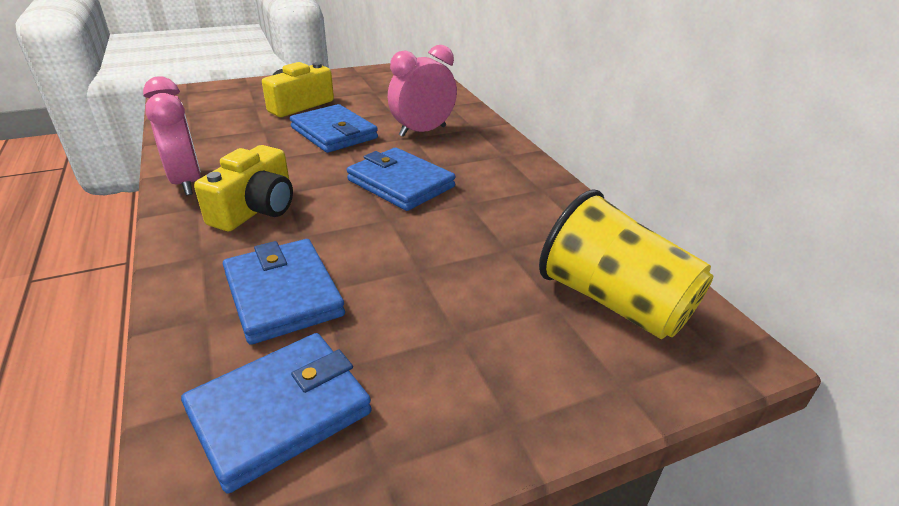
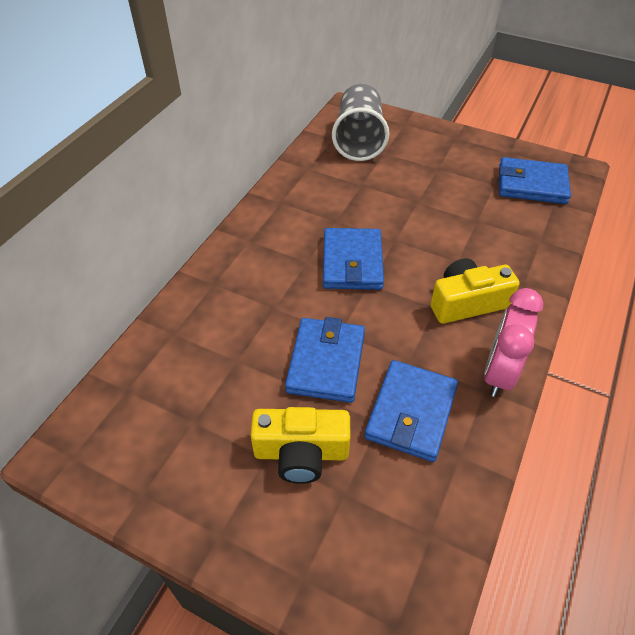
camera: 130 degrees left, 15 degrees up
(283, 294) = (496, 229): blue wallet -> blue wallet (411, 412)
(422, 131) = (256, 309): pink clock -> none
(614, 302) = (359, 140): yellow cup -> grey cup

